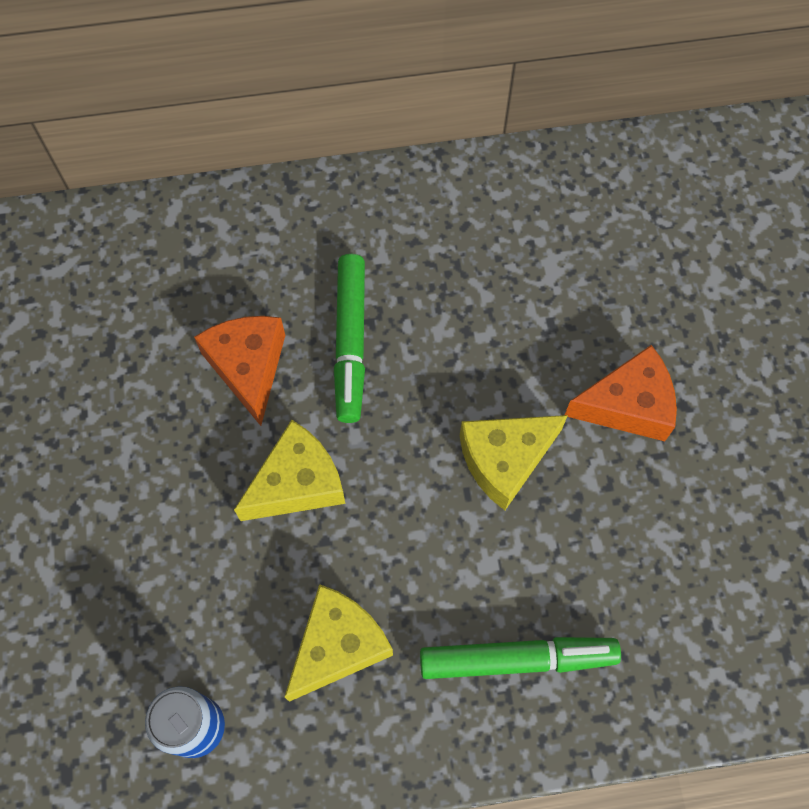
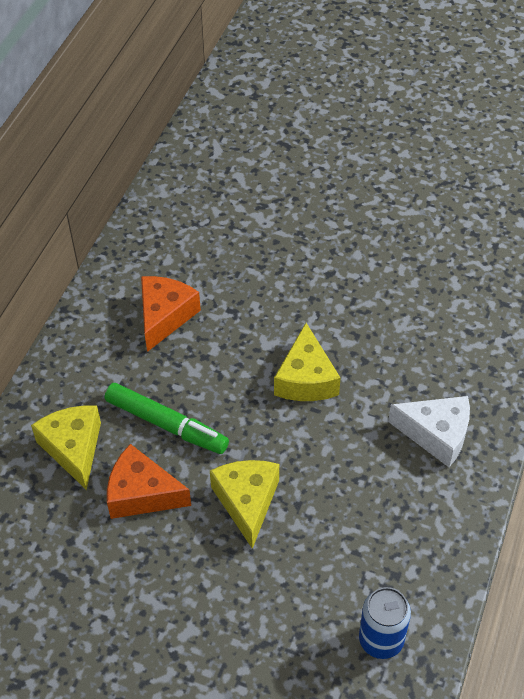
camera: 60 degrees left, 15 degrees down
(338, 645) = (373, 529): yellow cheese -> yellow cheese (73, 448)
(517, 659) = (436, 434): green marker -> white cheese
(627, 405) = (311, 300): orange cheese -> orange cheese (165, 316)

